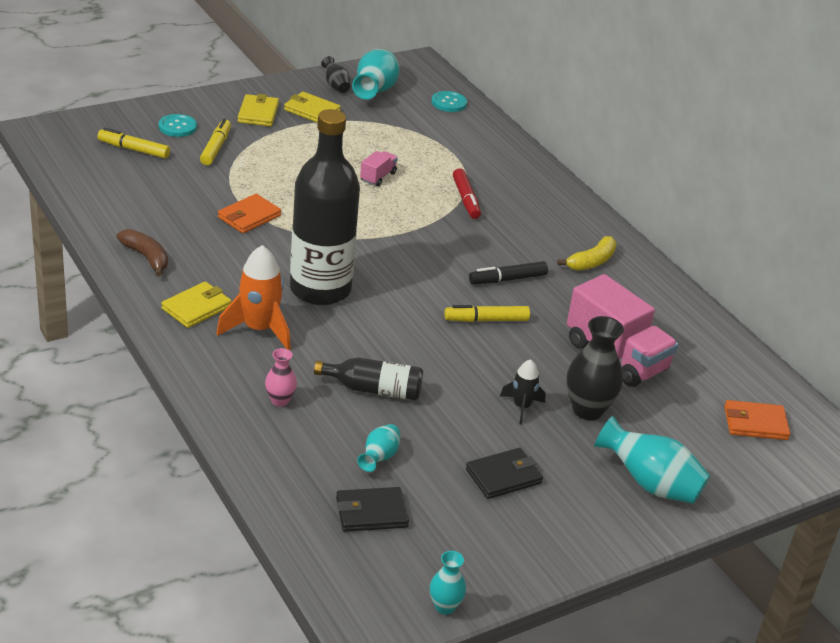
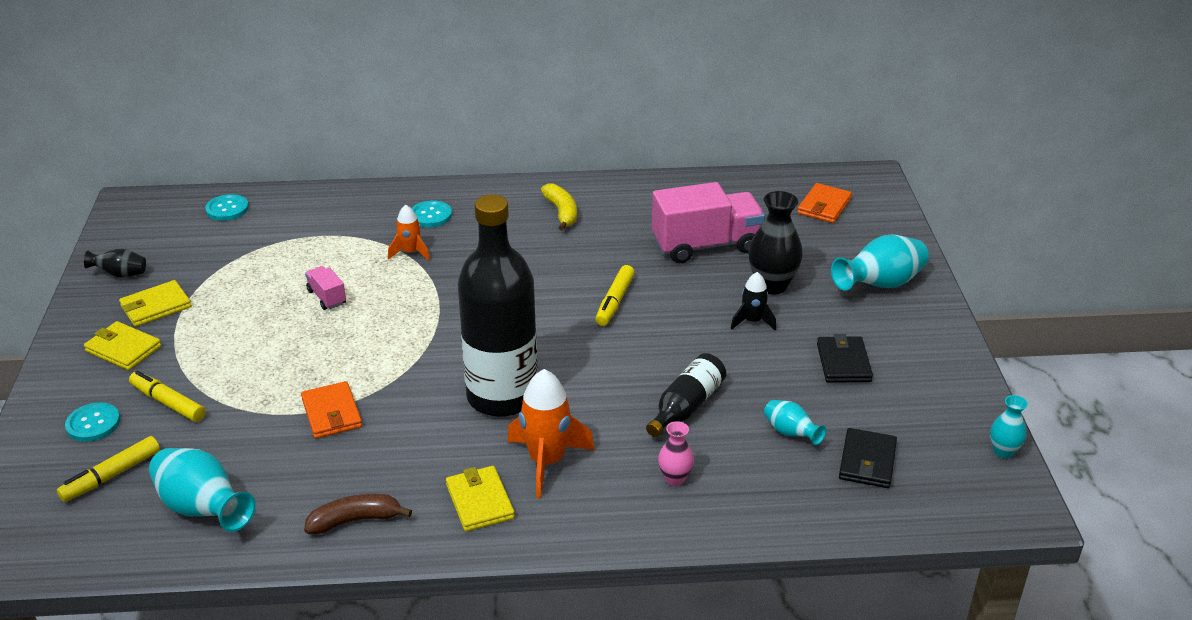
camera: 60 degrees left, 0 degrees up
(374, 91) = (158, 250): turquoise vase -> turquoise vase (203, 509)
(466, 199) = (410, 252): red marker -> orange rocket
(508, 279) = (559, 269): black marker -> none
(525, 195) = (431, 215): none -> turquoise button

